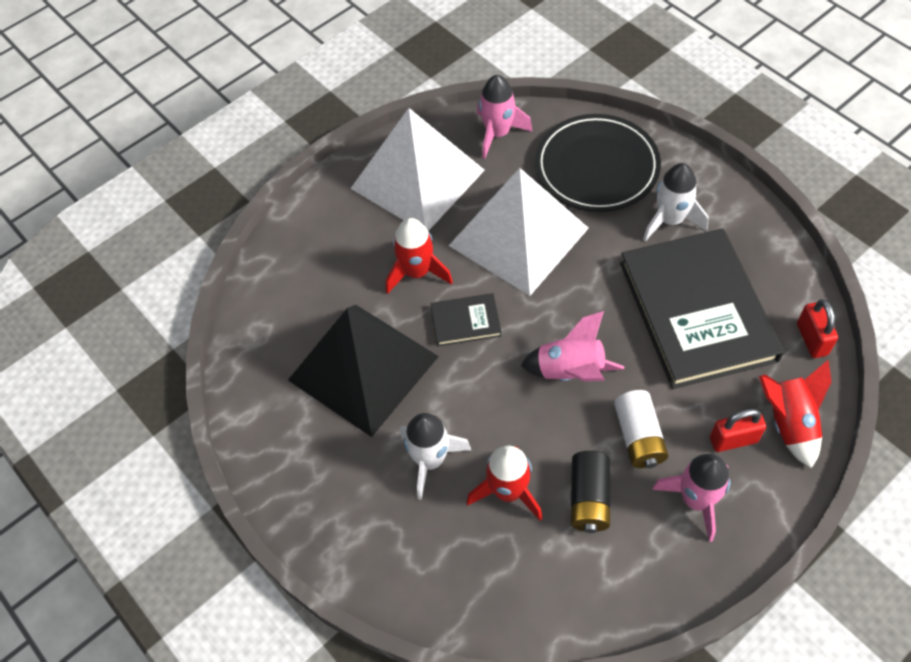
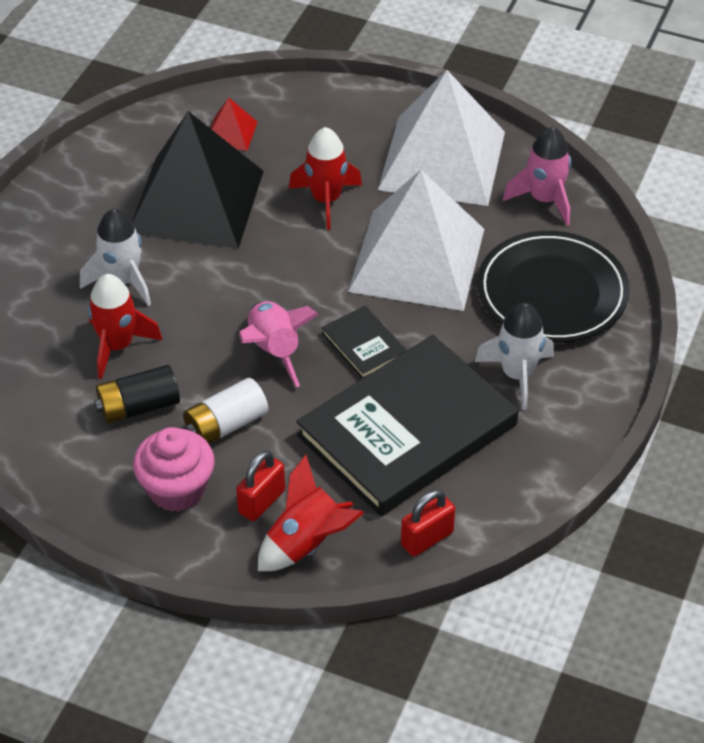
camera: 60 degrees right, 10 degrees down
(294, 312) = (231, 133): none -> red pyramid
(465, 321) = (289, 254): black book -> black book (364, 345)
(696, 500) = (177, 489): pink rocket -> pink cupcake
(733, 440) = (261, 501): red padlock -> red padlock turned 75 degrees clockwise

